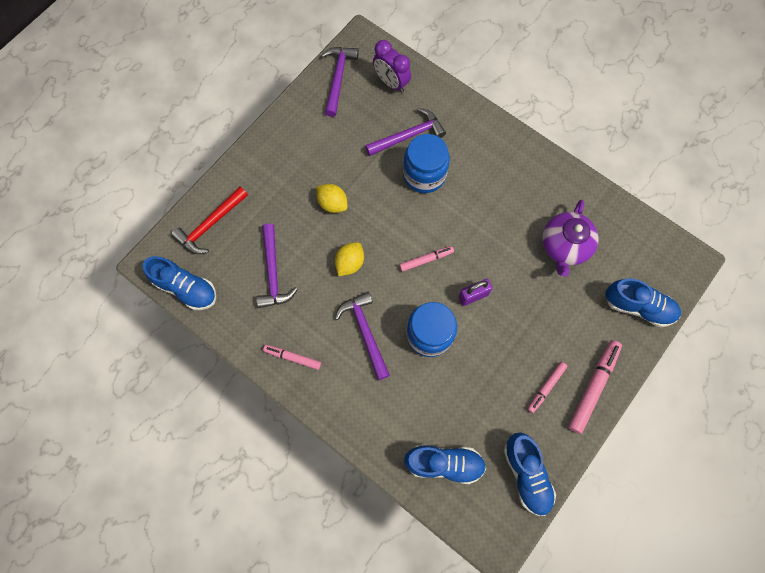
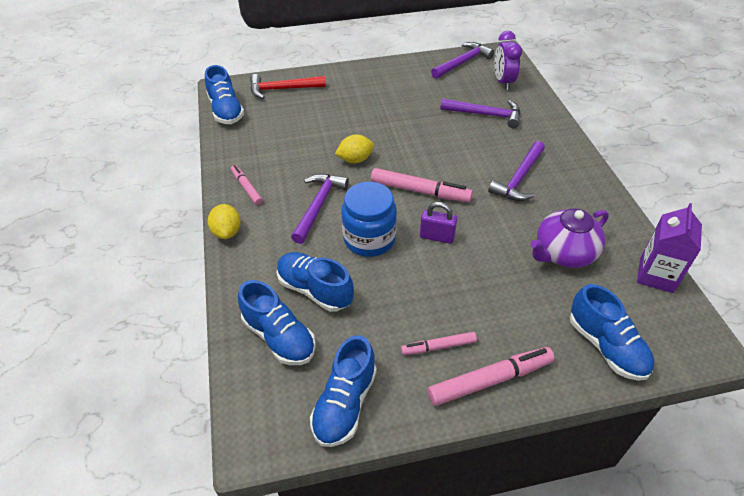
camera: 40 degrees right, 25 degrees down
(273, 273) = (292, 134): purple hammer -> purple hammer (519, 179)
(332, 203) = (382, 121): yellow lemon -> yellow lemon (227, 232)
(424, 174) = (475, 142): blue jar -> none
(426, 260) = (420, 191): pink marker -> pink marker, size x1.68
(432, 408) = (315, 290): none -> blue shoe
(630, 222) = (656, 275): none -> purple carton

